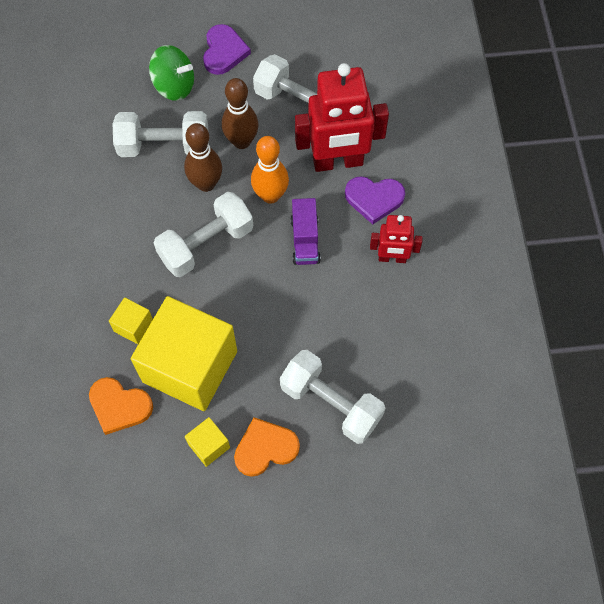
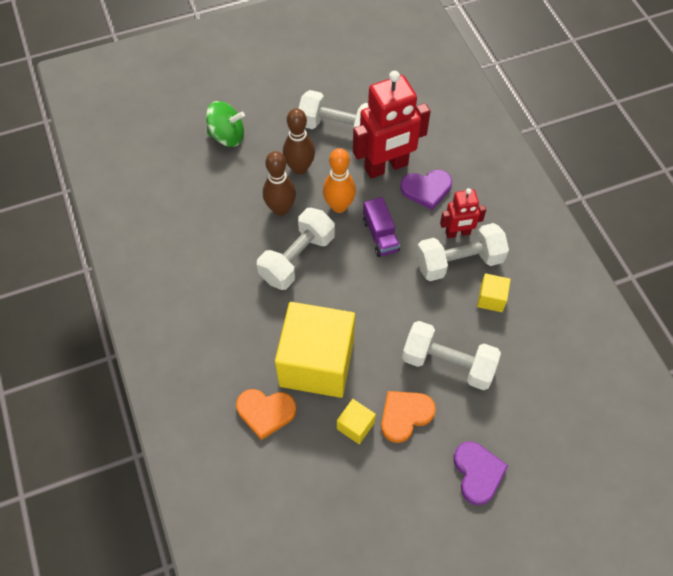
camera: 15 degrees left, 5 degrees down
(133, 326) = (256, 341): yellow cube -> yellow cube (491, 298)
(164, 146) = (234, 186): white dumbbell -> white dumbbell (459, 262)
(224, 52) = (261, 100): purple heart -> purple heart (477, 473)

